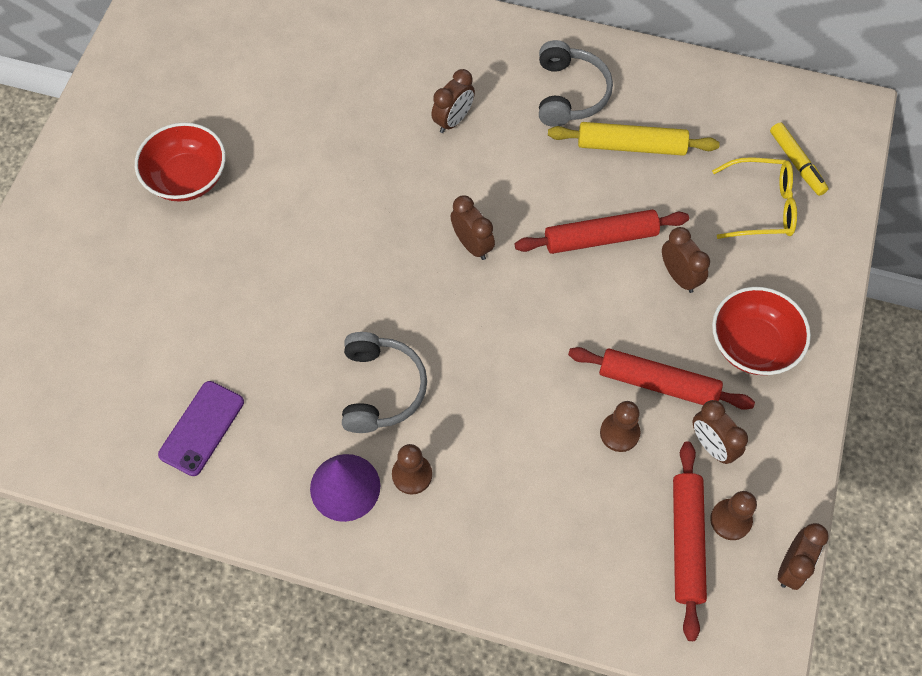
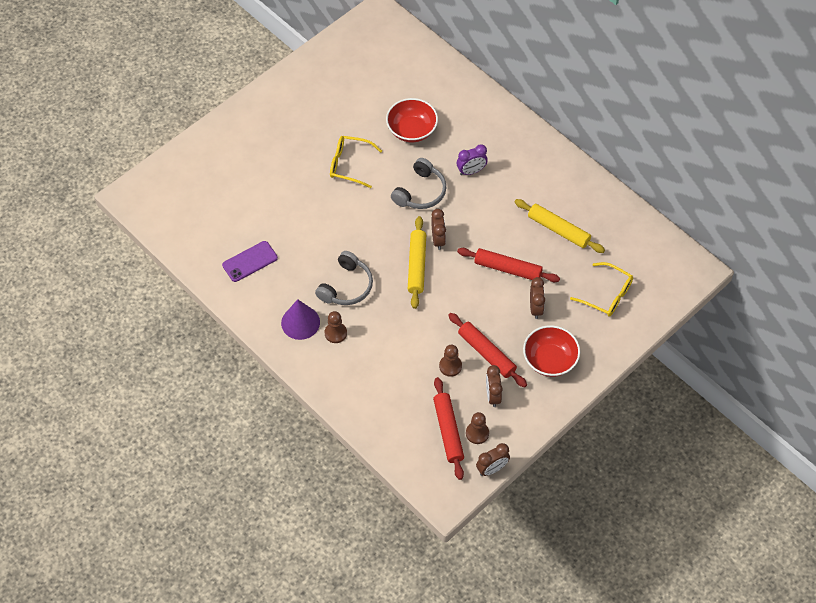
camera: 30 degrees right, 5 degrees down
(187, 178) = (315, 136): red bowl -> red bowl (412, 130)
(267, 196) = (349, 164): none -> yellow glasses
(453, 120) = (471, 171): brown clock -> purple clock
(466, 300) = (416, 265): none -> yellow rolling pin
(570, 93) = (544, 186): grey headphones -> grey headphones (420, 192)
(686, 541) = (448, 431): red rolling pin -> red rolling pin turned 45 degrees counterclockwise
(796, 163) = (644, 282): yellow marker -> none

